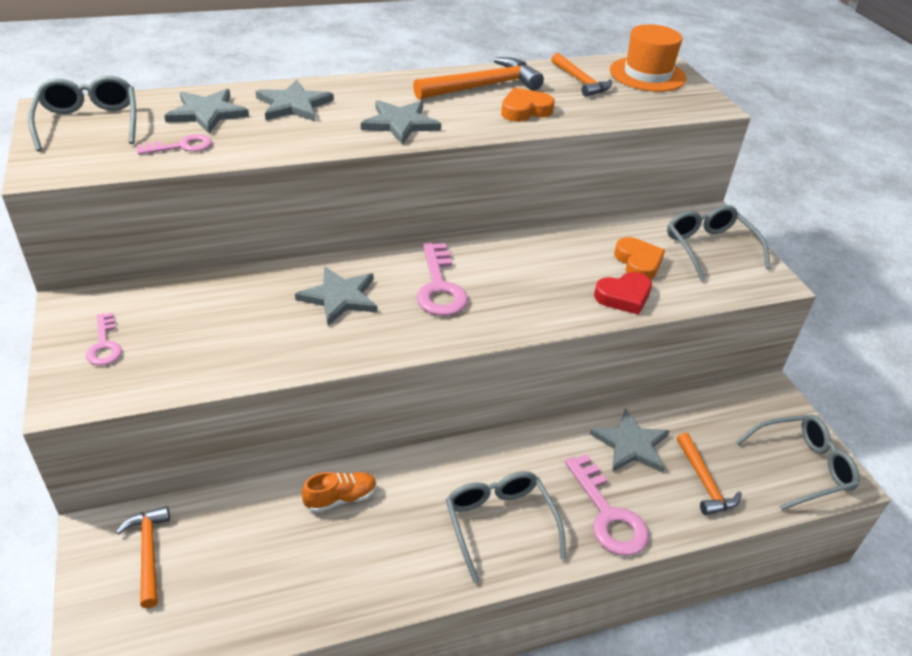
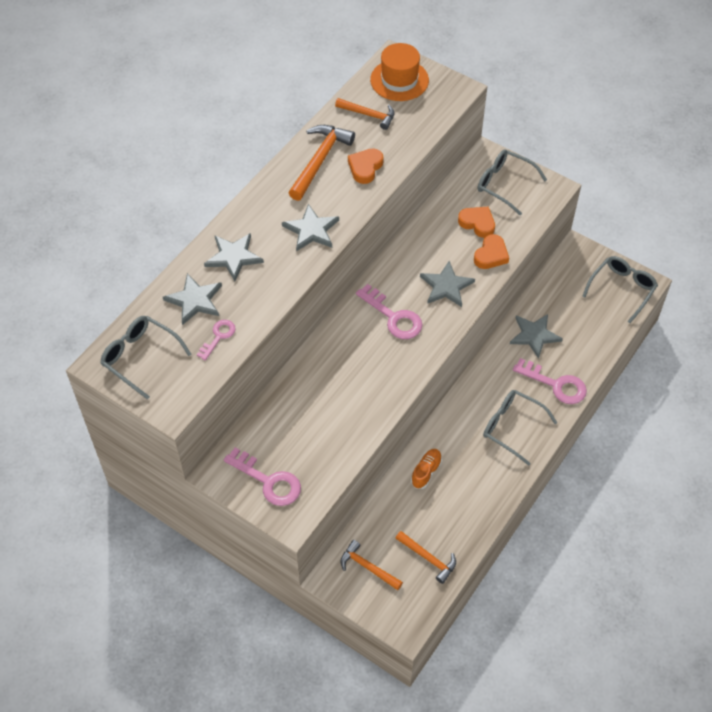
camera: 35 degrees left, 15 degrees up
(104, 345) = (268, 481): pink key -> pink key, size x1.68
(339, 297) = (350, 362): grey star -> grey star (446, 286)
(623, 297) = (491, 255): red heart -> orange heart
(704, 482) = (584, 332): orange hammer -> orange hammer (428, 558)

